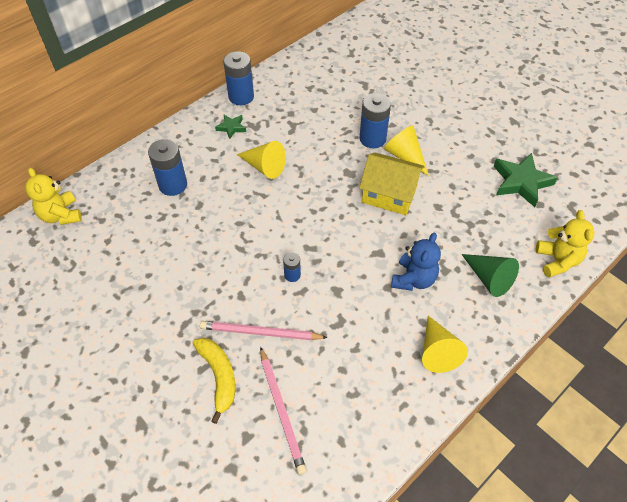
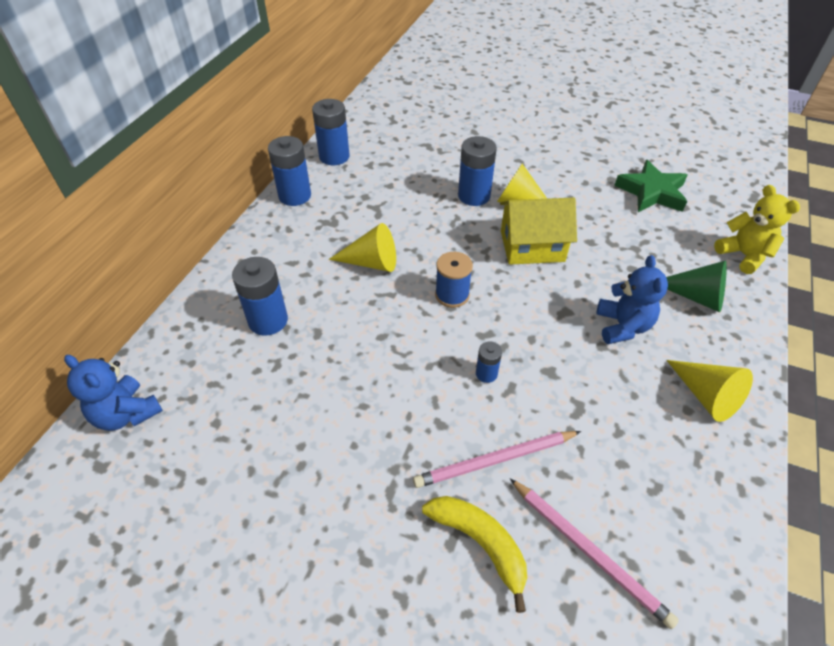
camera: 25 degrees left, 5 degrees down
(61, 215) = (126, 414): yellow teddy bear -> blue teddy bear
(231, 127) = (303, 232): green star -> none
(287, 72) = (334, 156): none -> blue battery
(305, 211) = (452, 295): none -> blue spool

